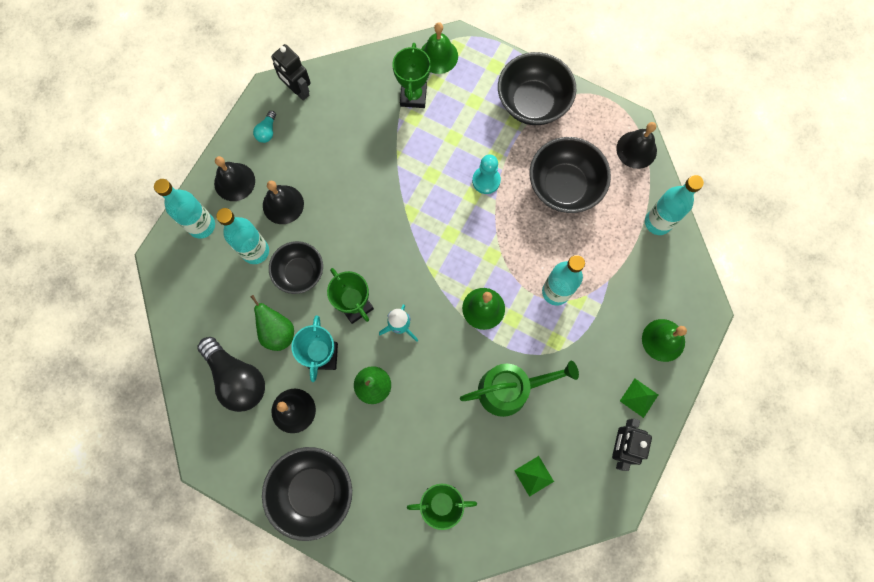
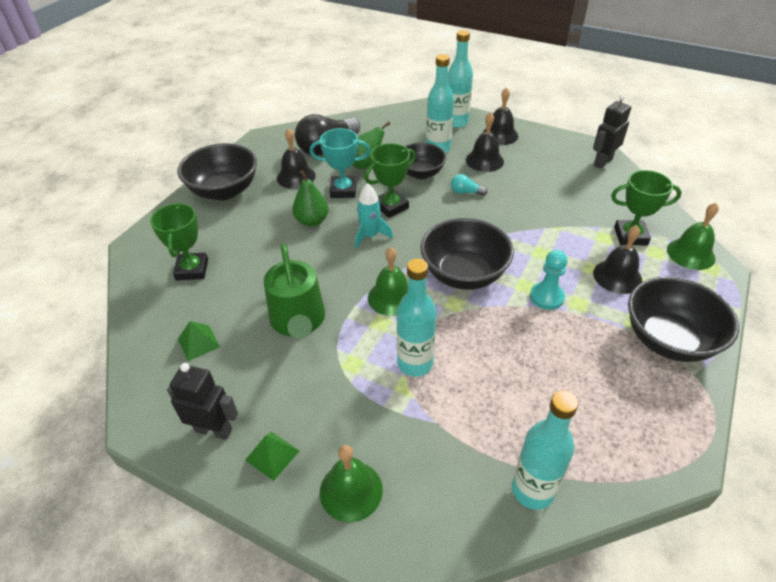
camera: 90 degrees right, 30 degrees down
(267, 131) = (553, 148): turquoise light bulb -> turquoise light bulb (466, 192)
(564, 186) = (560, 373): black bowl -> black bowl (464, 274)
(636, 149) = (645, 464): black bell -> black bell (617, 276)

